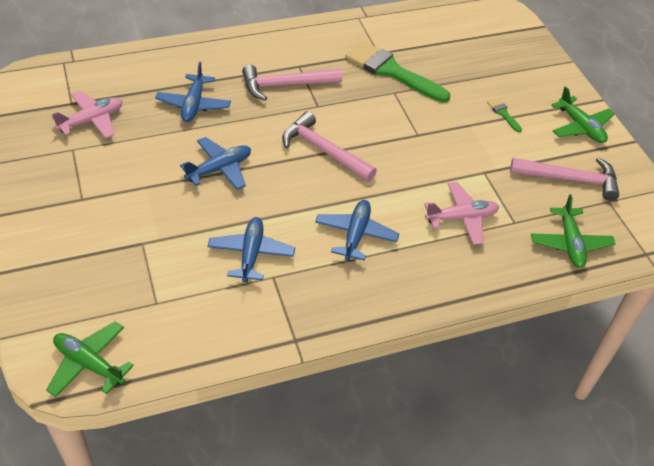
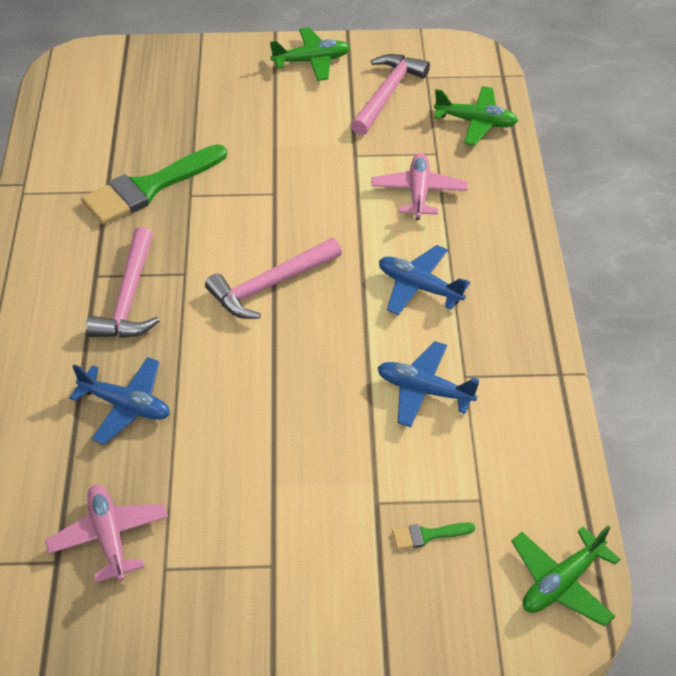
camera: 70 degrees left, 0 degrees up
(219, 169) = (267, 397): blue plane -> none
(503, 113) = (266, 113): green brush -> green brush (428, 535)

